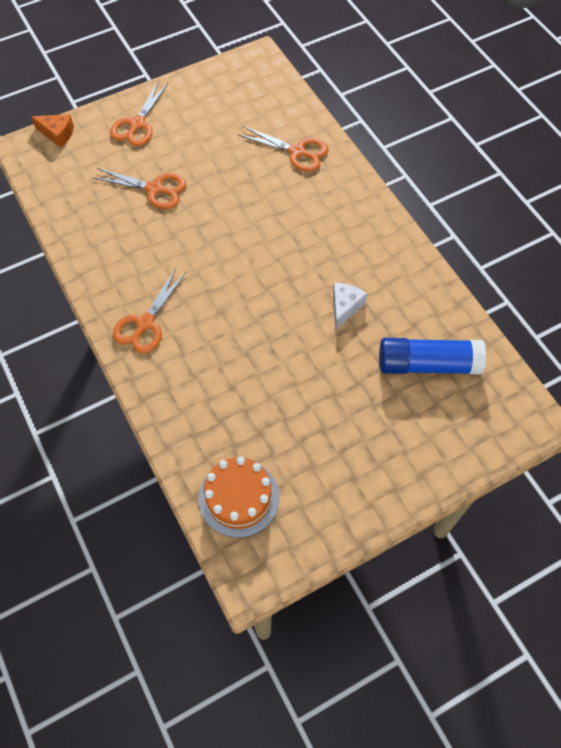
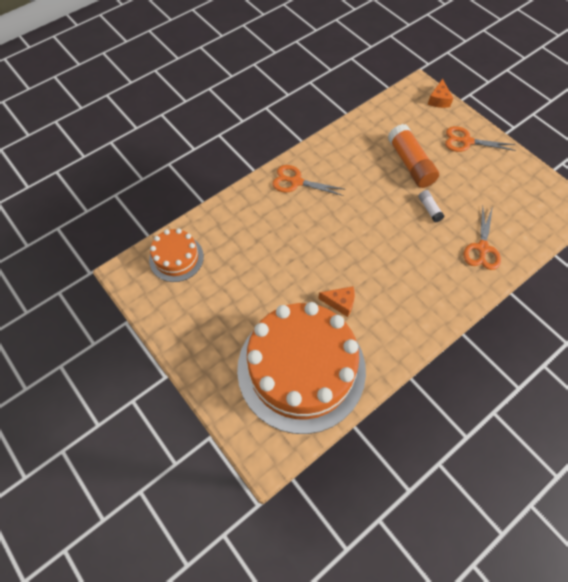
camera: 80 degrees right, 0 degrees up
(154, 189) = (410, 164): orange scissors -> orange glue stick
(230, 187) = (429, 209): none -> white glue stick
(345, 307) = (340, 302): white cheese -> orange cheese
(427, 364) = (301, 369): blue glue stick -> orange cake

